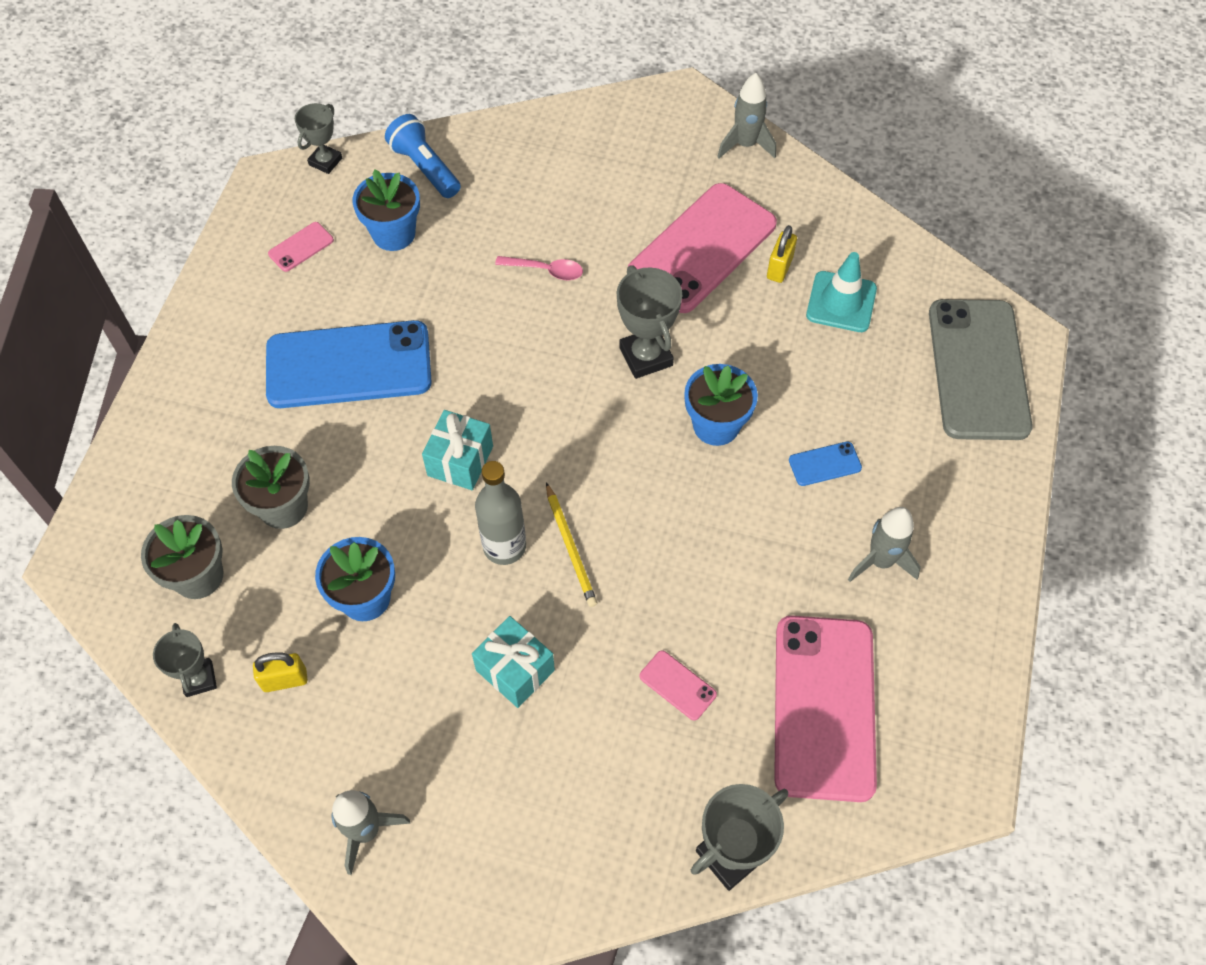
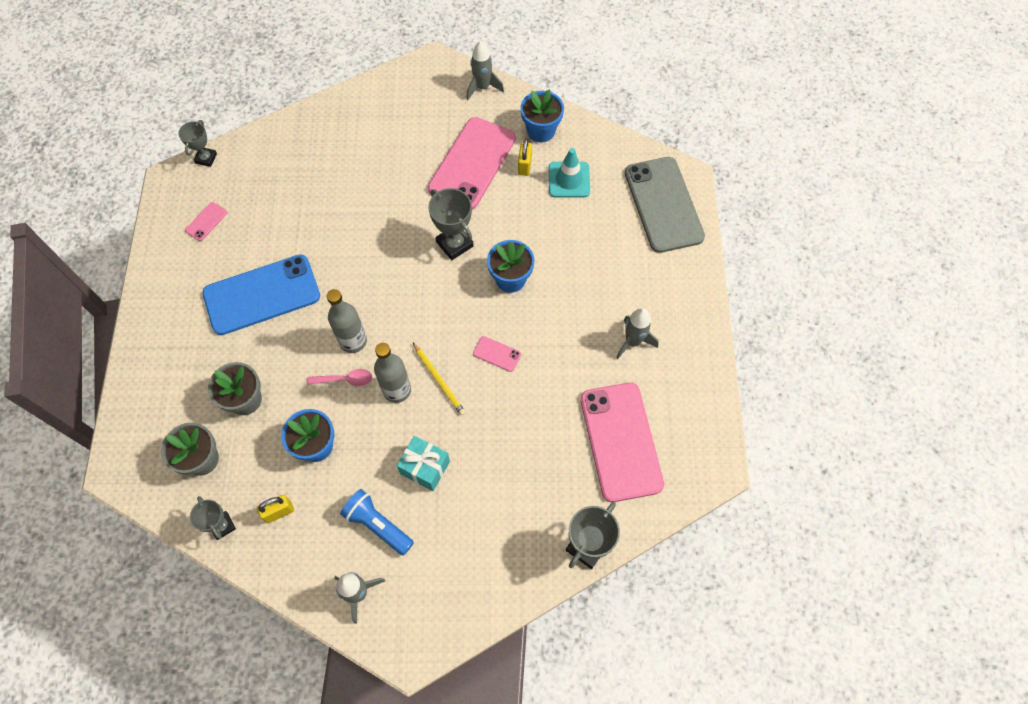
camera: 15 degrees left, 5 degrees up
(393, 234) = (267, 198): blue flower pot -> blue flower pot (541, 131)
(425, 168) = (275, 148): blue flashlight -> blue flashlight (378, 525)
(460, 461) = (353, 341): turquoise gift -> grey bottle
(546, 270) = (375, 201): pink spoon -> pink spoon (345, 379)
(677, 685) = (528, 451): pink phone -> pink phone (497, 354)
(825, 464) = (584, 288): blue phone -> none

